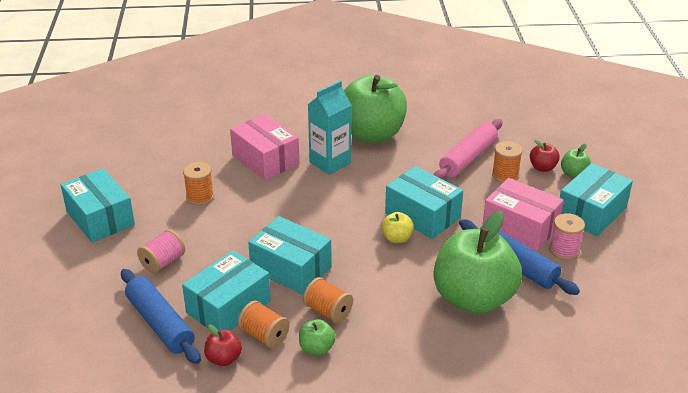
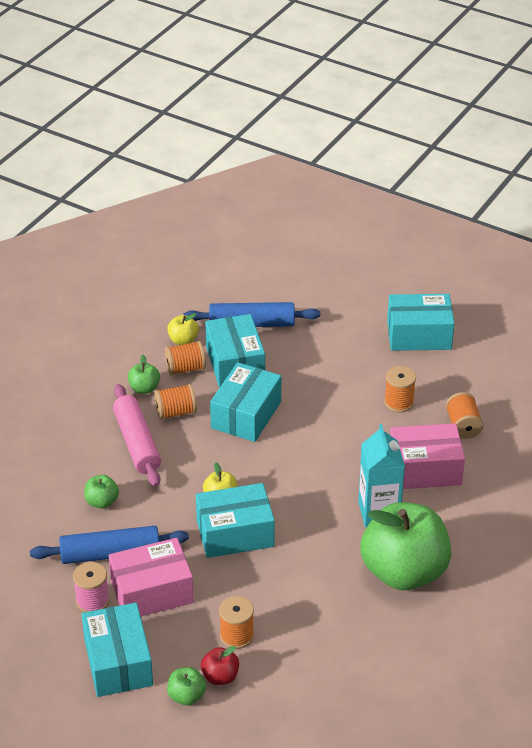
camera: 125 degrees right, 5 degrees up
(162, 262) = (324, 349): pink spool -> none
(201, 159) = (463, 426): none -> orange spool
(224, 359) = (183, 340): red apple -> yellow apple
(291, 268) = (246, 415): turquoise box -> turquoise box turned 45 degrees counterclockwise
(468, 158) = (292, 625): pink rolling pin -> pink rolling pin (137, 443)
(473, 298) = (102, 502): green apple -> green apple, size x0.40

